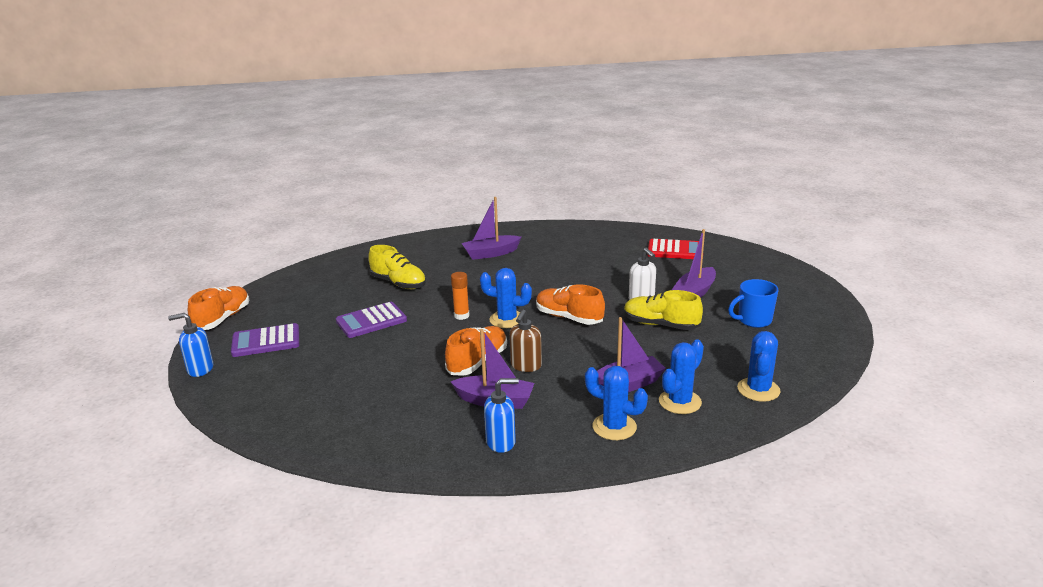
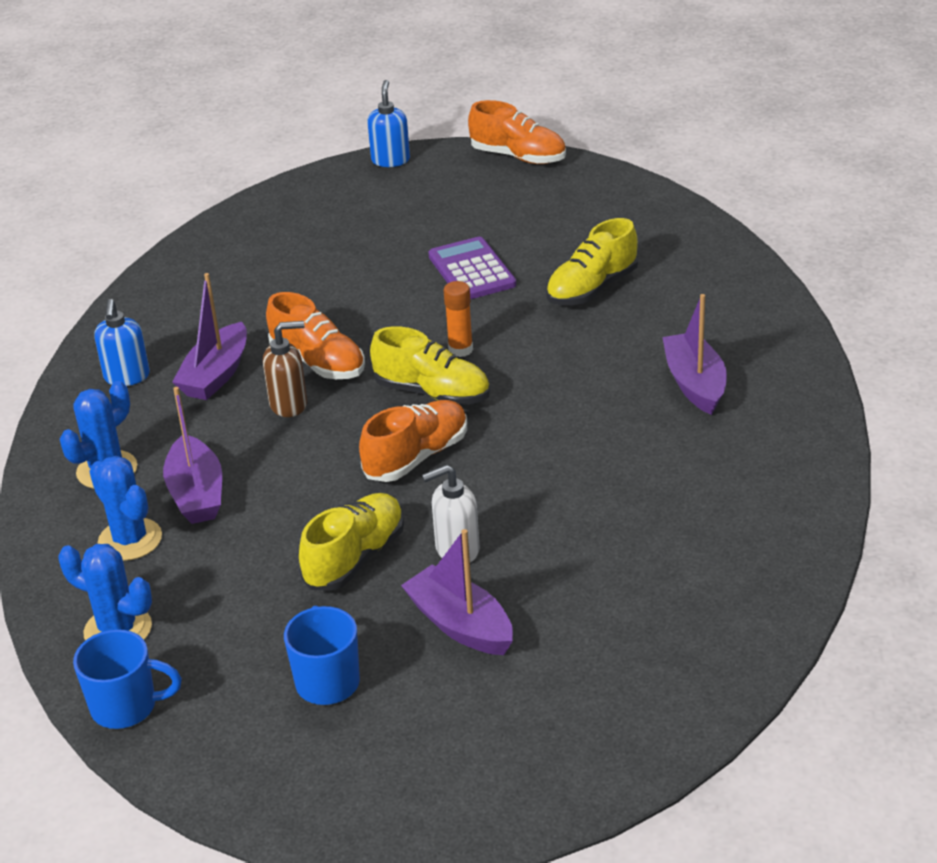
camera: 100 degrees right, 10 degrees up
(266, 341) = (442, 195): purple calculator -> none
(507, 319) = (432, 393): blue cactus -> yellow shoe
(525, 366) = (289, 404): brown soap dispenser -> brown soap dispenser turned 135 degrees clockwise
(675, 250) = (666, 635): red calculator -> none
(812, 374) = (126, 707): none -> blue mug

